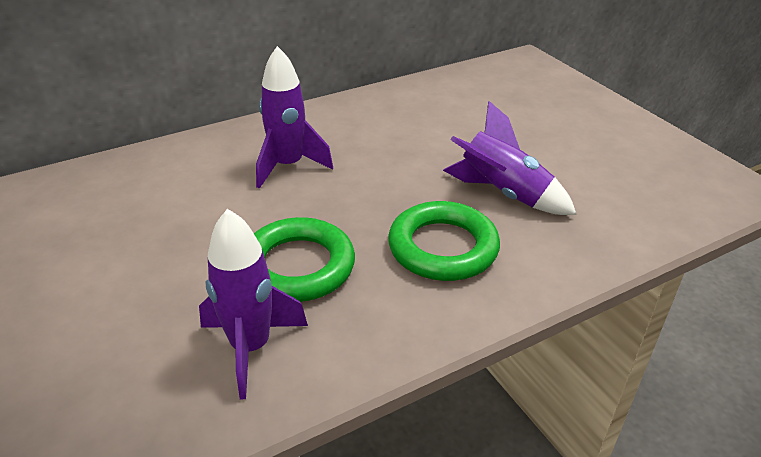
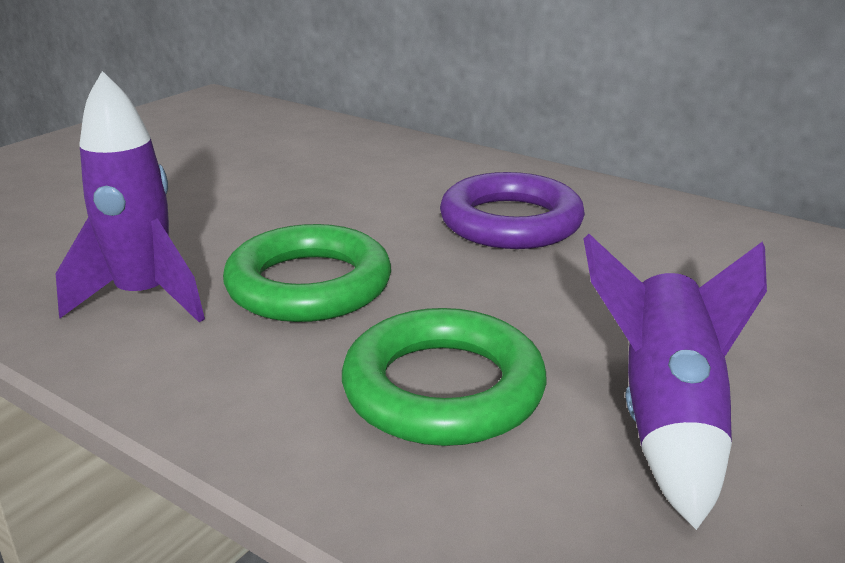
camera: 65 degrees right, 10 degrees down
(288, 166) = (511, 222): purple rocket -> purple ring

